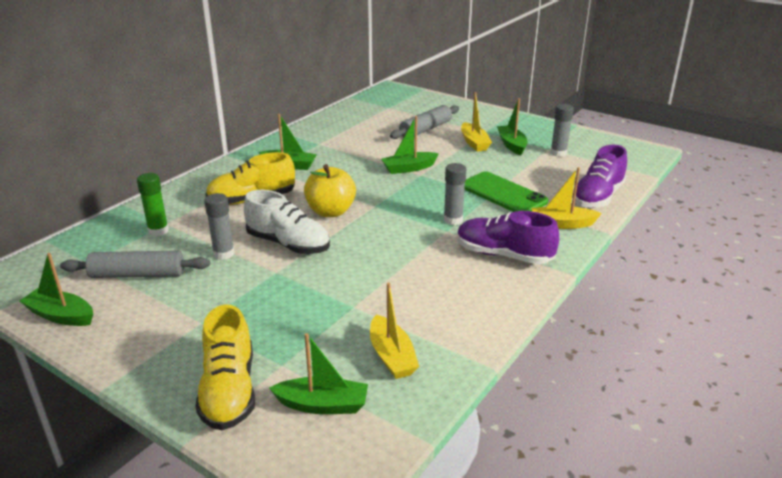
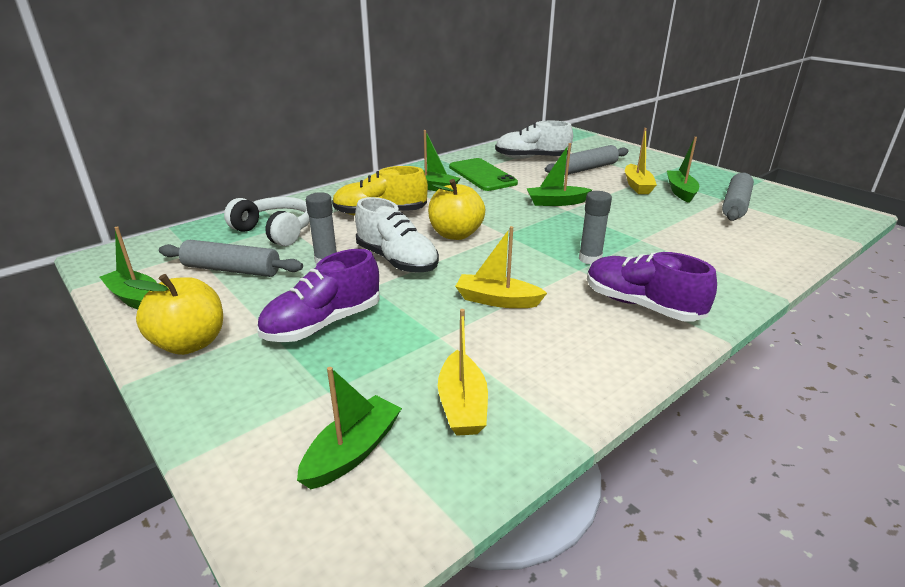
camera: 15 degrees right, 0 degrees up
(139, 346) = (190, 343): none -> yellow apple
(158, 231) = (275, 231): green glue stick -> white headphones
(229, 390) = (254, 411): yellow shoe -> none
(322, 405) = (352, 451): green boat -> green boat turned 75 degrees counterclockwise
(372, 123) = (532, 158): none -> white shoe
(503, 194) = (658, 239): green phone -> green phone (482, 175)
(558, 153) = (735, 205): grey glue stick -> grey rolling pin
(562, 224) = (725, 280): yellow boat -> yellow boat (497, 300)
(597, 197) = (777, 256): purple shoe -> purple shoe (323, 324)

